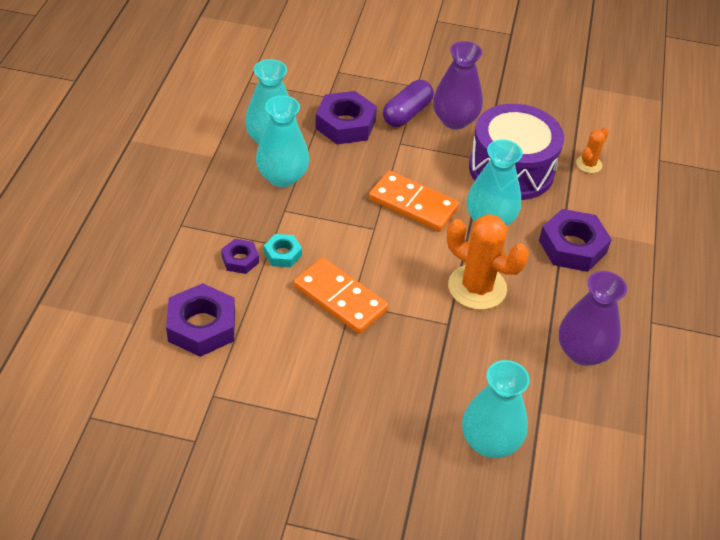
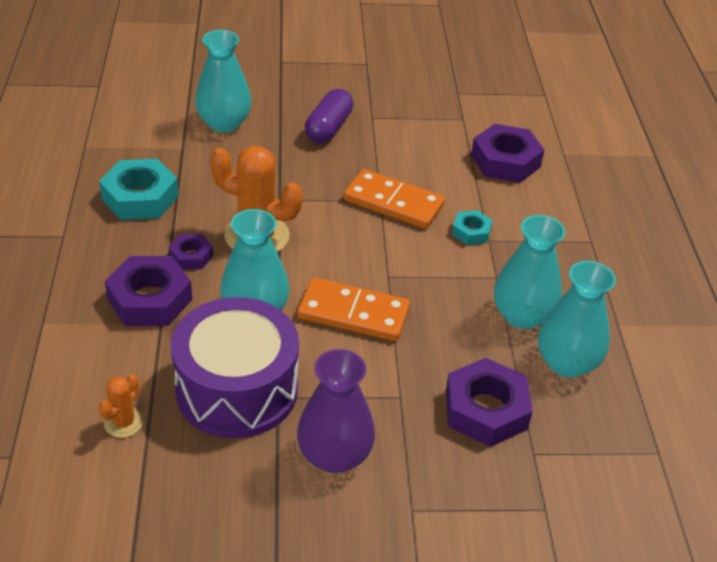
camera: 165 degrees right, 5 degrees down
(240, 260) = (509, 219): purple nut -> purple nut (191, 256)
(407, 113) = (408, 450): purple capsule -> purple capsule (328, 128)
(583, 352) = (140, 197): purple vase -> turquoise nut

